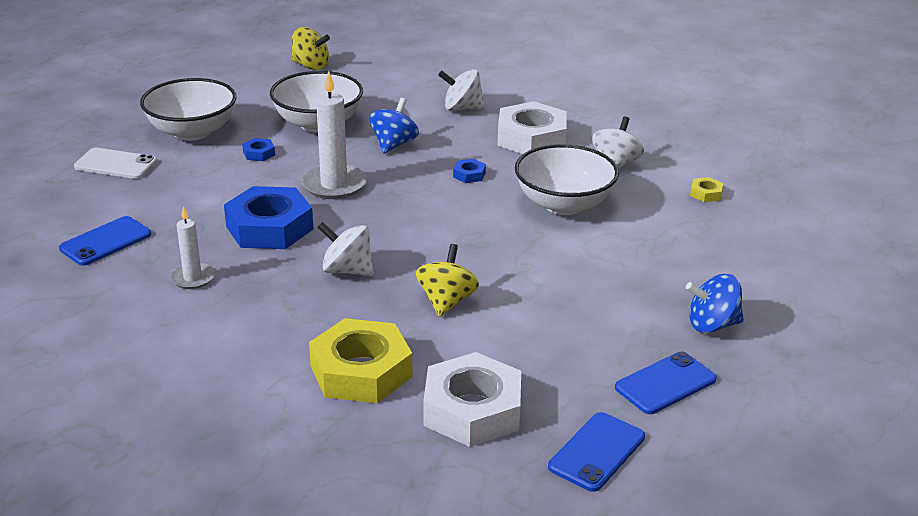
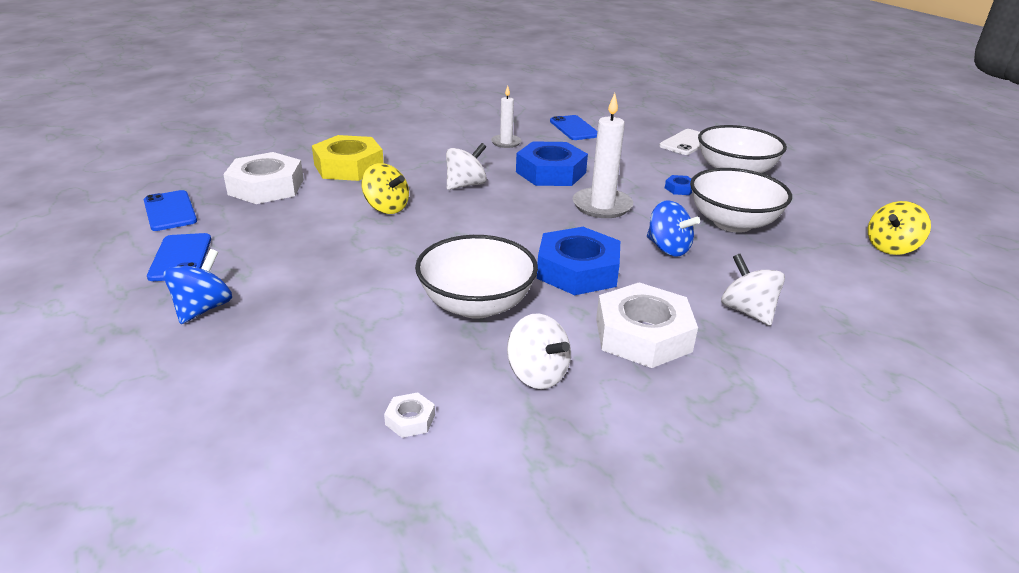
camera: 115 degrees right, 0 degrees up
(462, 108) = (747, 311): white spinning top -> white spinning top turned 60 degrees counterclockwise
(469, 175) = (578, 270): blue nut -> blue nut, size x2.40
(706, 193) = (410, 419): yellow nut -> white nut

